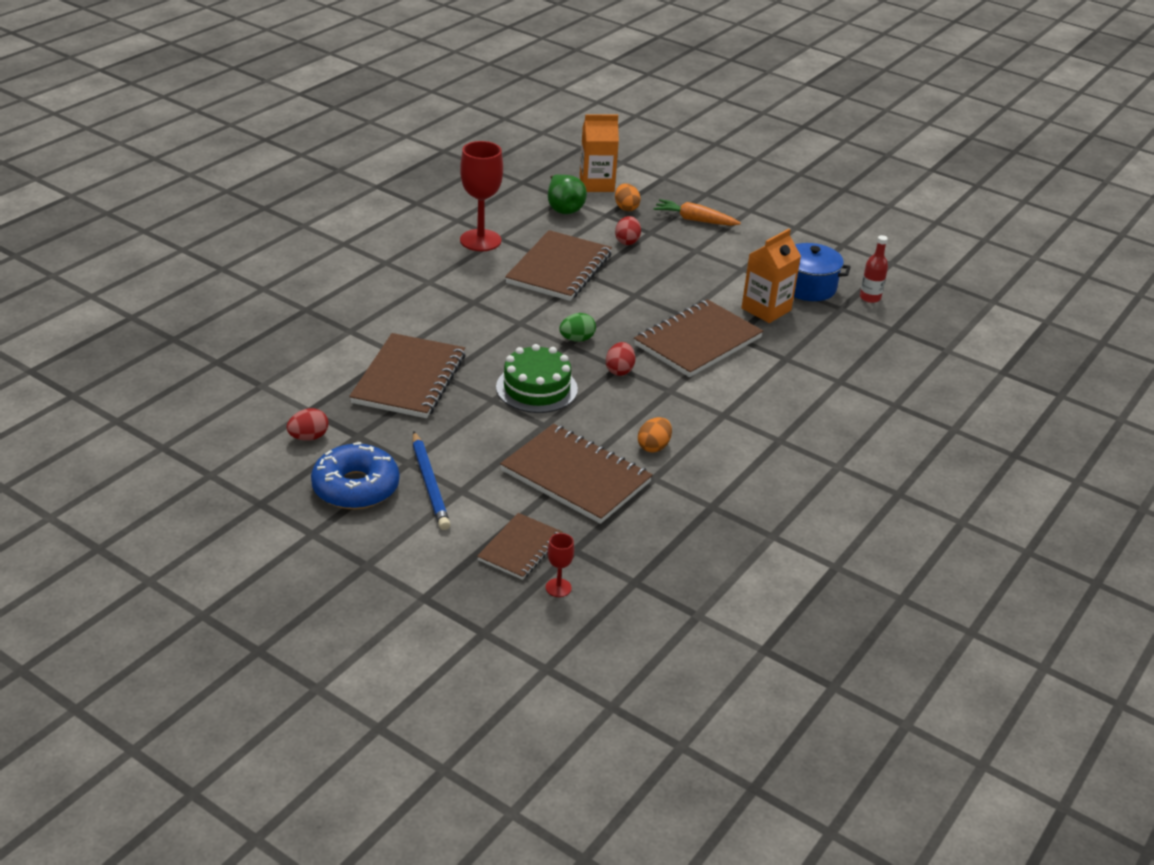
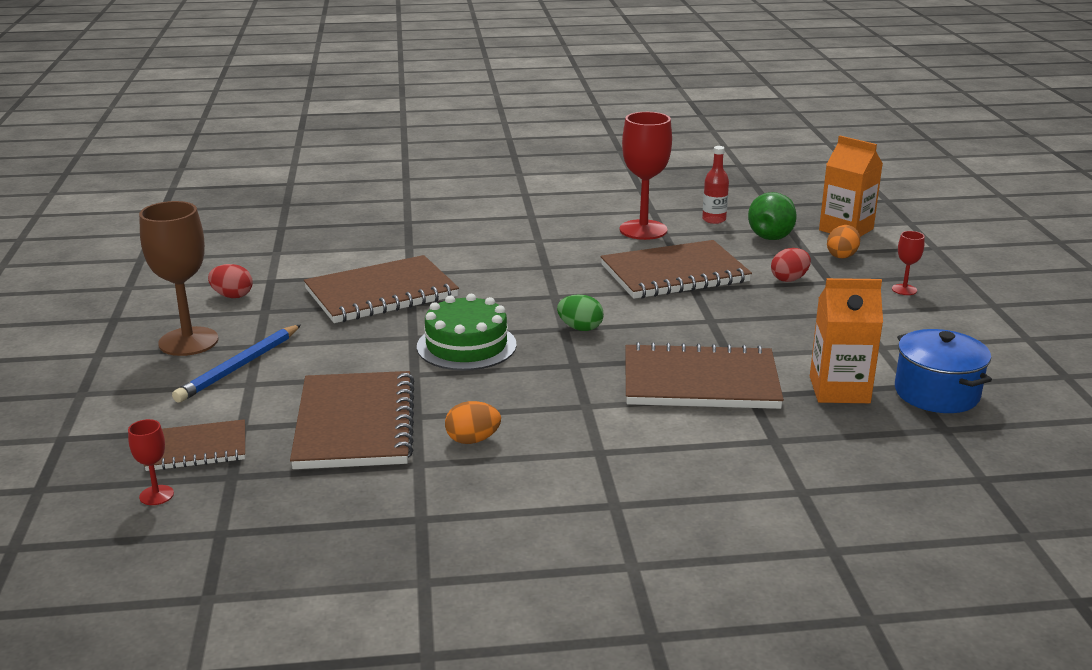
camera: 50 degrees right, 10 degrees down
(356, 487) = (188, 341): blue donut -> brown goblet
(619, 370) = (570, 368): red egg -> none
(694, 220) = (904, 289): orange carrot -> red goblet
(870, 297) = (1008, 436): red bottle -> red bottle (714, 220)

